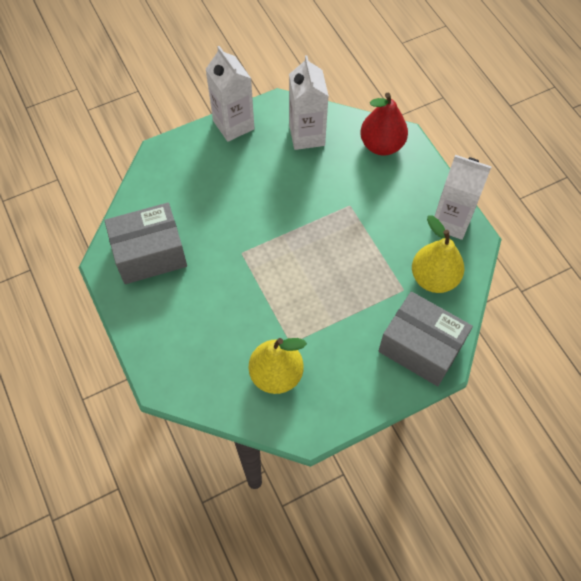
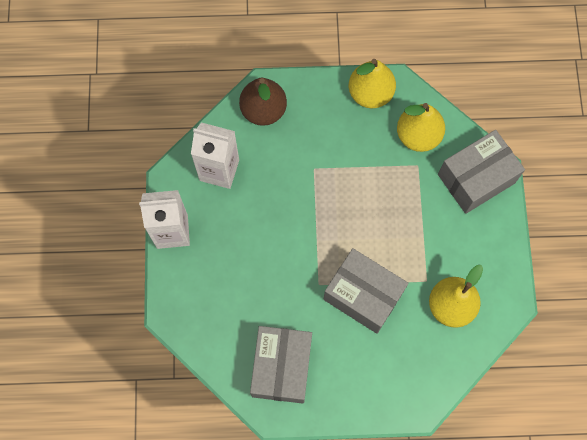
camera: 65 degrees left, 10 degrees up
(248, 293) = (363, 295): none -> grey box
(381, 145) = (263, 110): red pear -> brown pear
(451, 221) = (370, 93): white carton -> yellow pear

